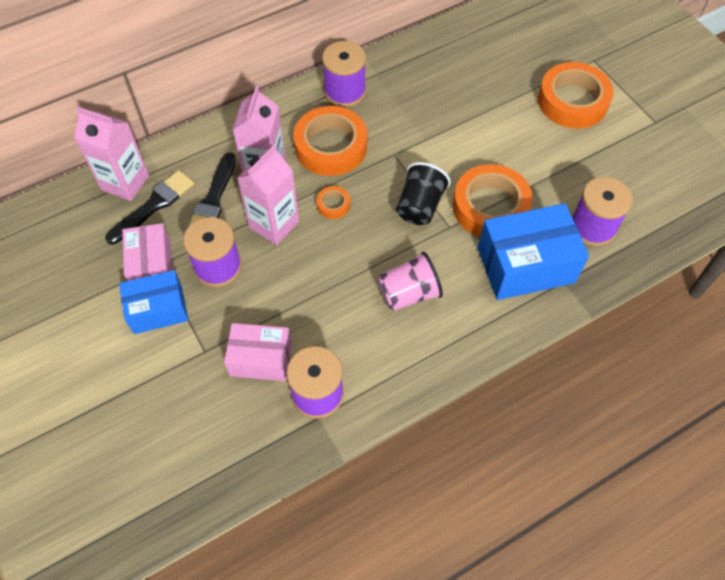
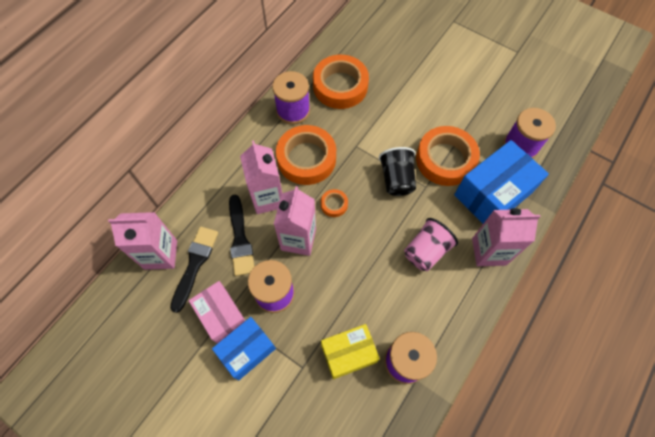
camera: 25 degrees left, 5 degrees up
(261, 359) = (348, 353): pink box -> yellow box
(482, 324) = (489, 251): none -> pink carton
(572, 101) = (456, 57): orange tape -> orange tape (340, 86)

